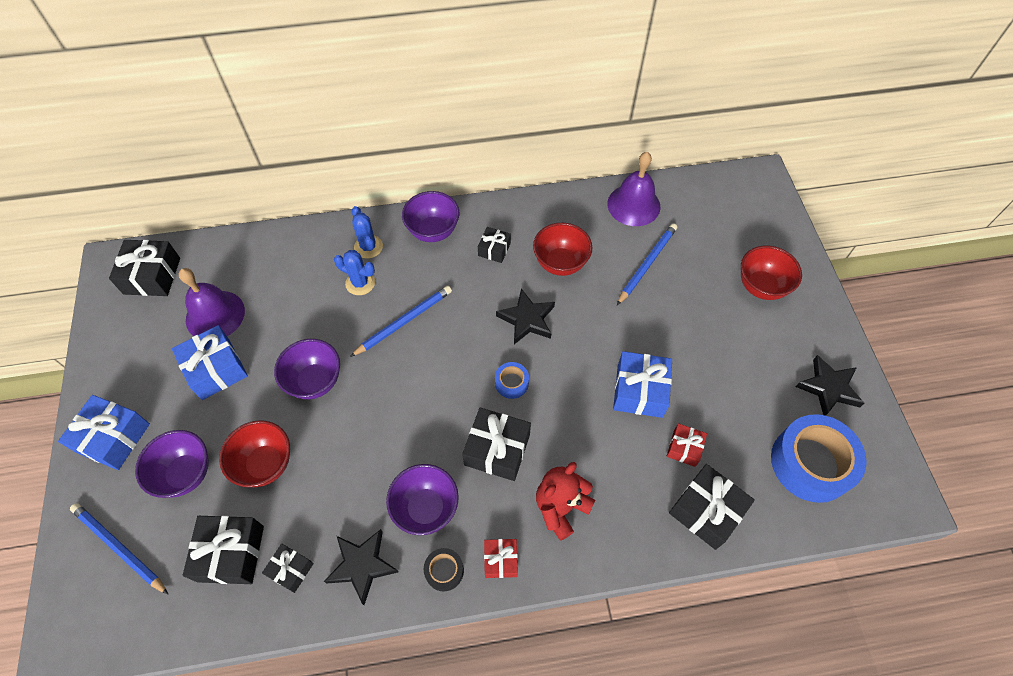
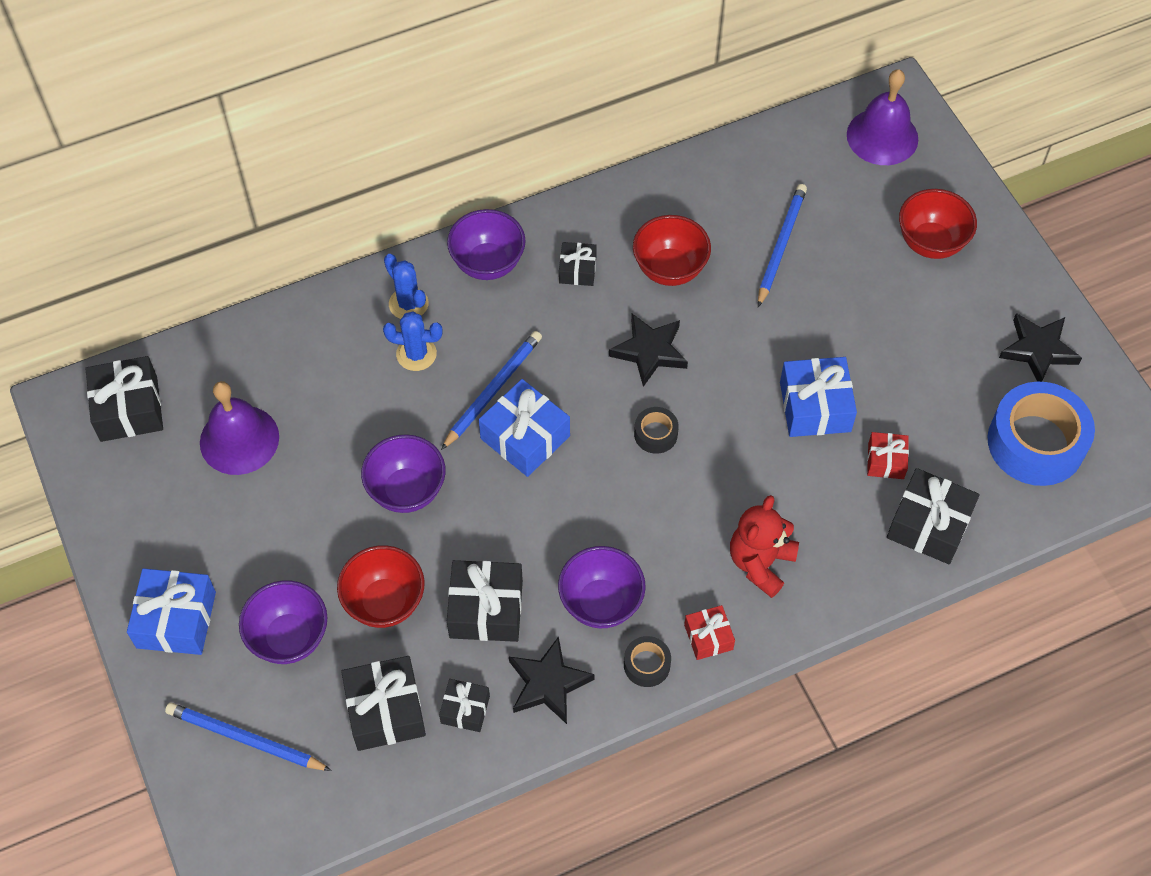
camera: 15 degrees left, 0 degrees up
(216, 369) = (271, 506): blue gift -> blue gift (525, 437)
(497, 449) = (663, 516): black gift -> black gift (486, 609)
(511, 383) = (655, 434): blue tape -> black tape
(633, 205) = (741, 169): purple bell -> purple bell (882, 136)

